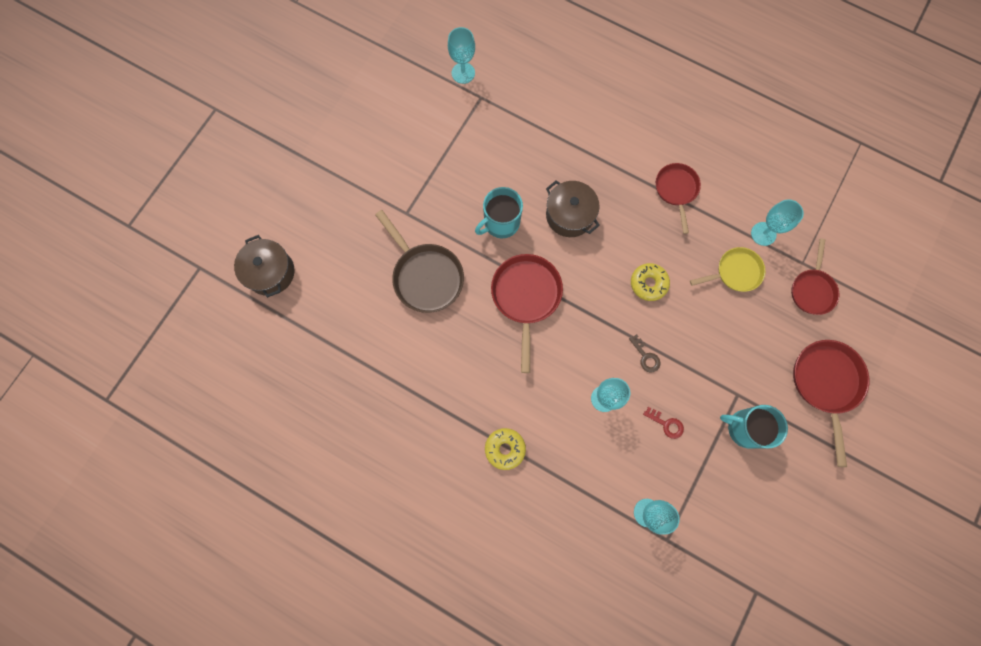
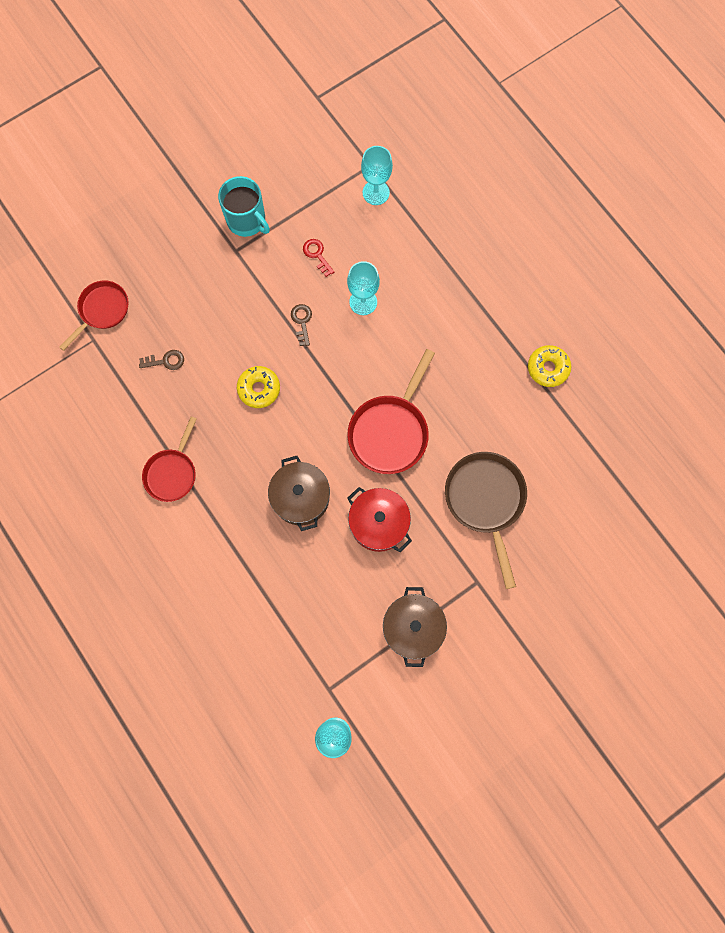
camera: 155 degrees left, 0 degrees up
(270, 272) = (652, 581): brown pot -> brown pot (413, 627)
(501, 223) = (378, 523): turquoise mug -> red pot
(505, 449) = (479, 299): yellow donut -> yellow donut (548, 368)
(735, 272) = (166, 361): yellow pan -> brown key
(763, 234) = (112, 386): turquoise goblet -> none
(826, 384) = (148, 224): red pan -> none

